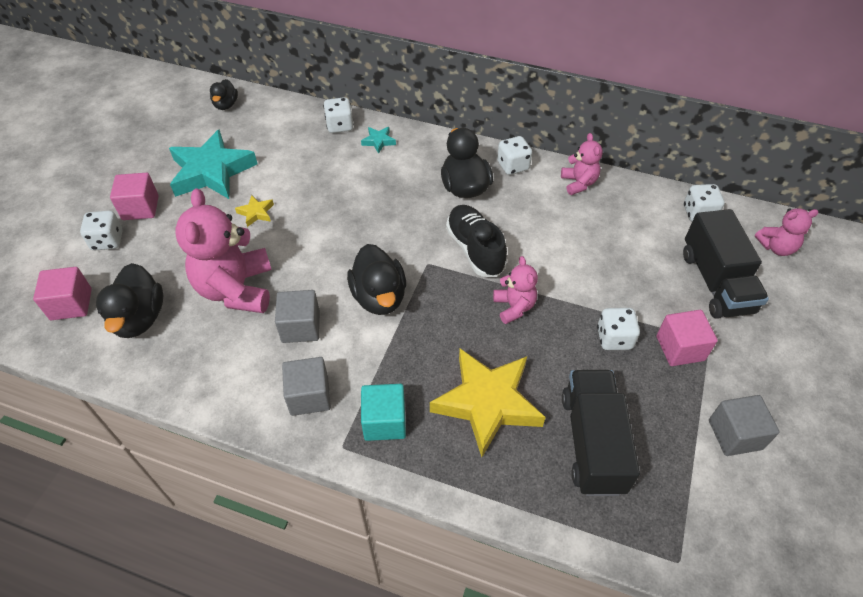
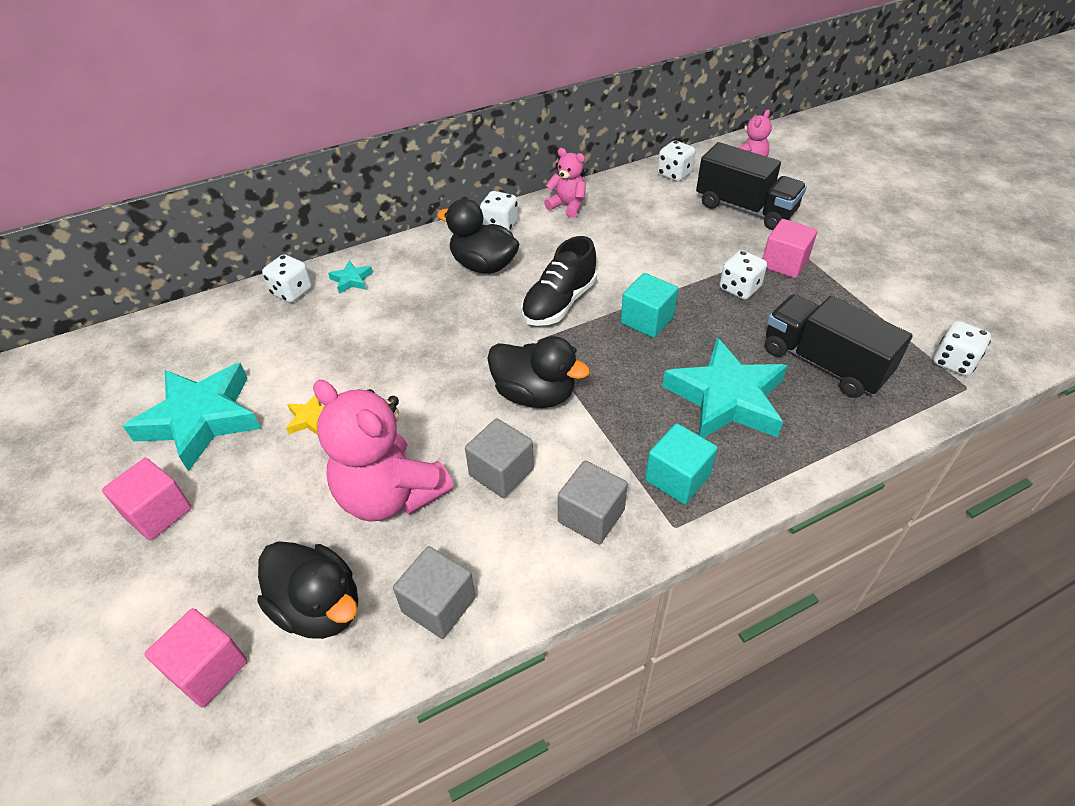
camera: 45 degrees left, 5 degrees down
(107, 241) = (161, 574): white dice -> white dice (953, 362)
(226, 105) = (125, 352): black duck -> none
(475, 249) = (559, 303): black shoe -> black shoe turned 75 degrees counterclockwise
(487, 403) = (726, 398): yellow star -> turquoise star
(514, 307) = (647, 320): pink teddy bear -> turquoise cube
(735, 434) = (884, 289): grey cube -> grey cube (439, 605)

